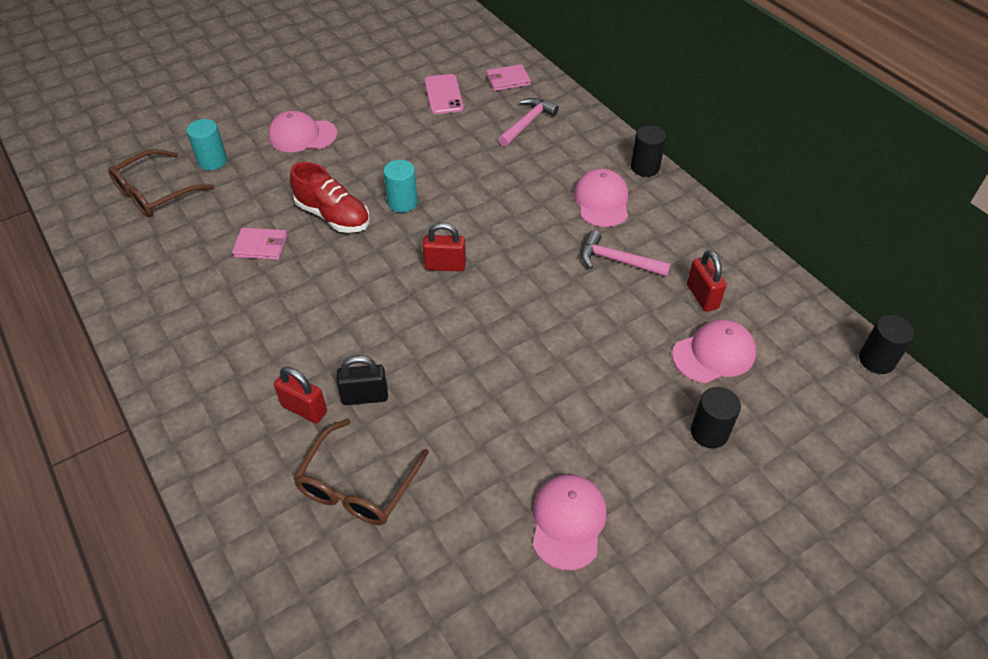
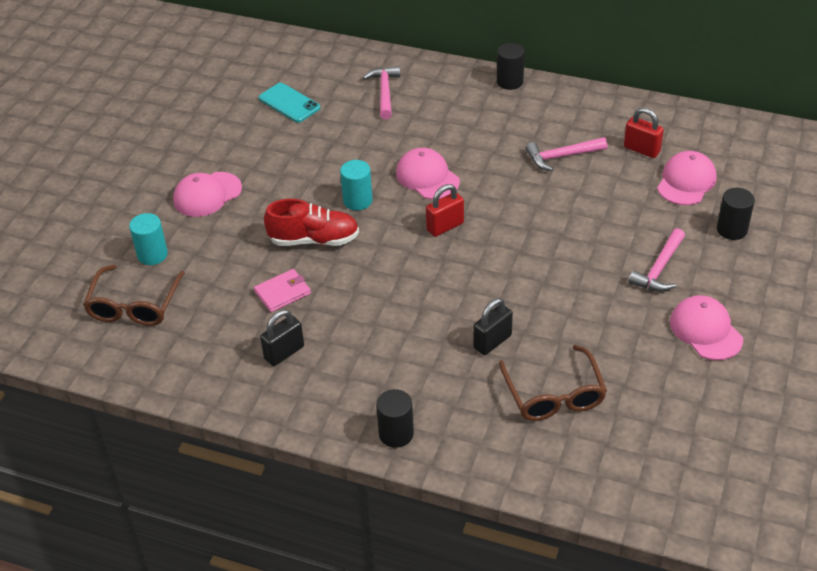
camera: 35 degrees left, 5 degrees down
(203, 297) = (284, 353): none -> black padlock
(304, 409) = (459, 375): red padlock -> none
(443, 94) = (289, 103): pink phone -> turquoise phone
(508, 80) = (329, 66): pink wallet -> none
(591, 426) = (659, 269): none -> pink hammer
(601, 201) = (505, 121): pink cap -> pink cap (427, 177)
(876, 360) = (782, 130): black cylinder -> black cylinder (396, 434)

